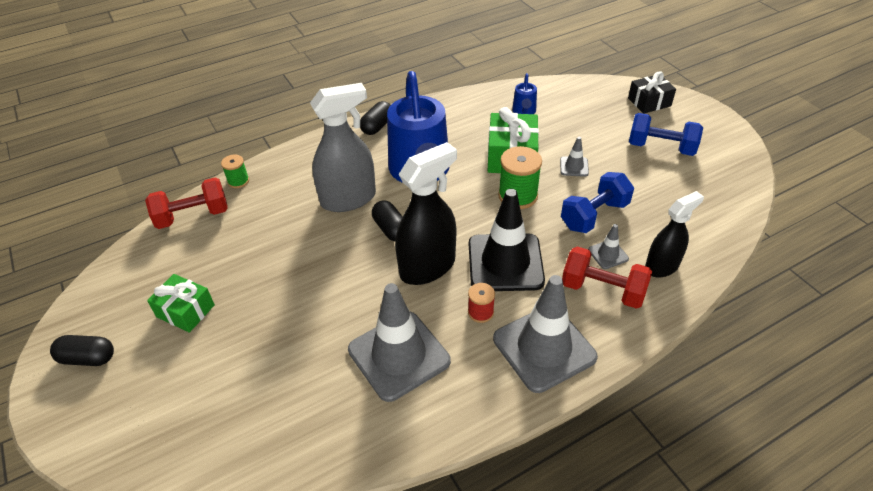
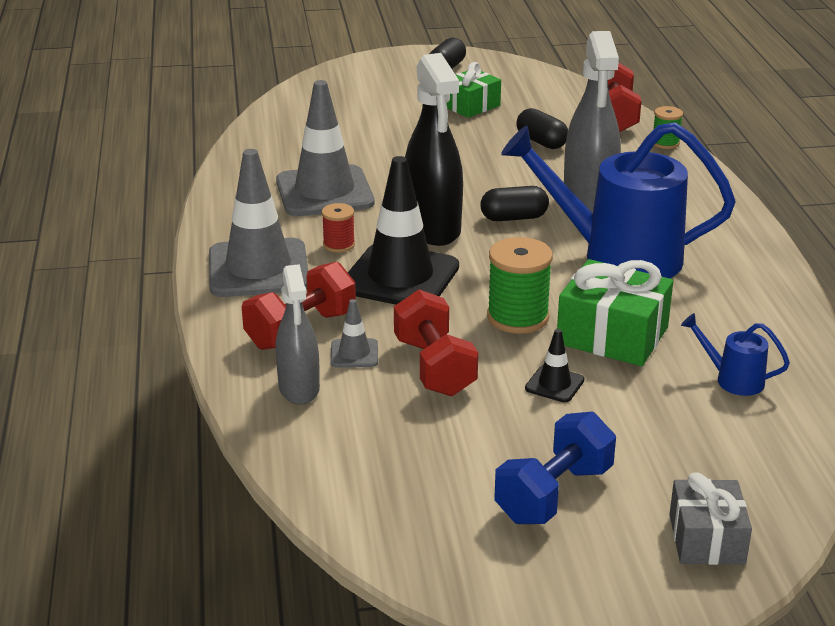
camera: 110 degrees right, 15 degrees down
(377, 126) = (746, 244): black capsule -> black capsule (541, 142)
(574, 166) = (554, 384): grey traffic cone -> black traffic cone
(594, 215) = (434, 367): blue dumbbell -> red dumbbell
(649, 102) = (706, 539): black gift -> grey gift
(662, 266) = (299, 388): black spray bottle -> grey spray bottle

